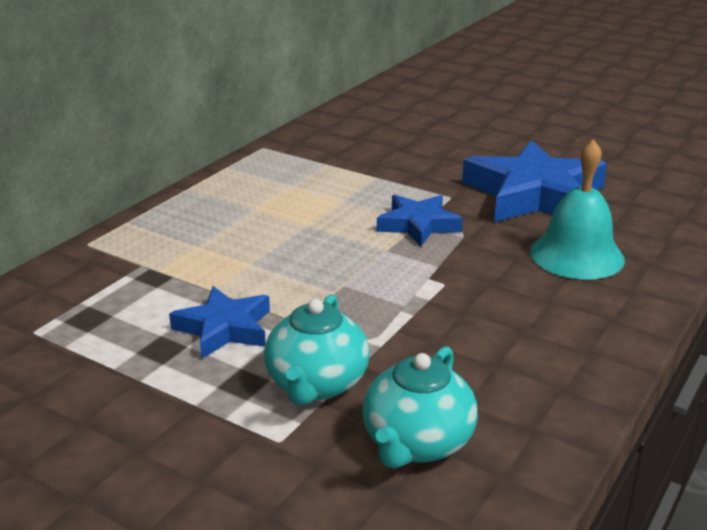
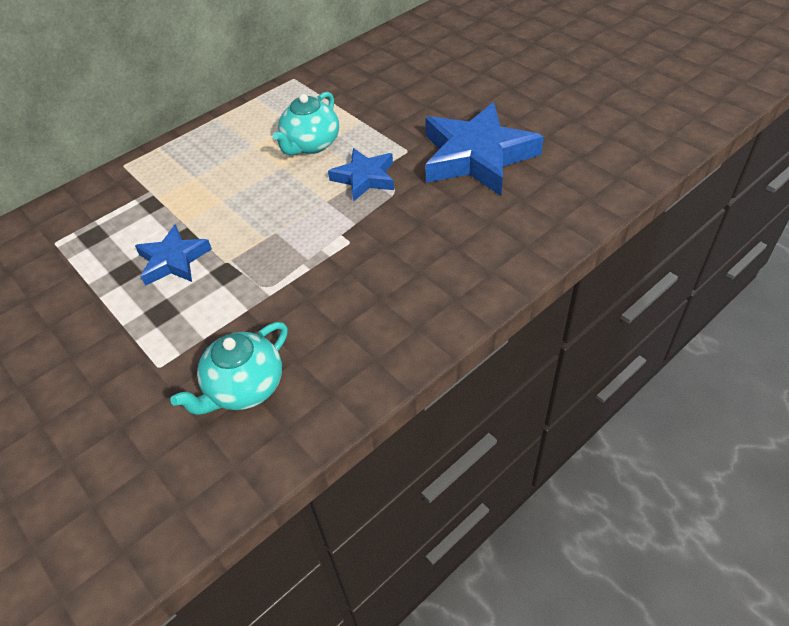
camera: 20 degrees right, 20 degrees up
(316, 384) = (207, 322): turquoise teapot -> turquoise teapot (311, 145)
(576, 255) = (470, 228): turquoise bell -> none

